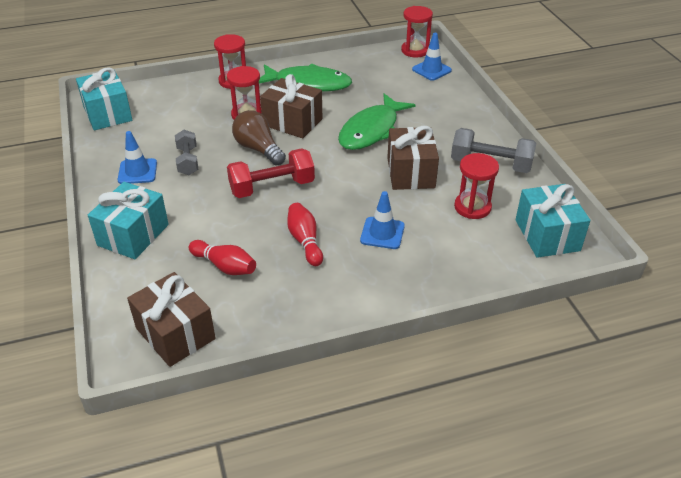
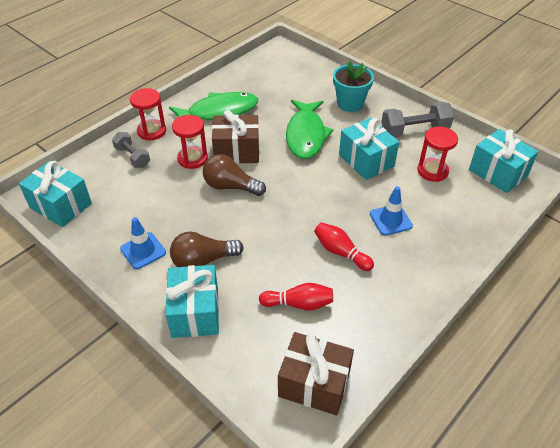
camera: 30 degrees left, 5 degrees up
(177, 198) = (203, 261): none -> brown light bulb
(188, 161) = (180, 222): grey dumbbell -> grey dumbbell (132, 157)
(272, 187) = (273, 216): red dumbbell -> none
(410, 173) = (366, 160): brown gift -> turquoise gift
(415, 50) = (277, 53): red hourglass -> none
(431, 70) = (304, 66): blue traffic cone -> none
(445, 117) = (350, 104): none -> turquoise flower pot

